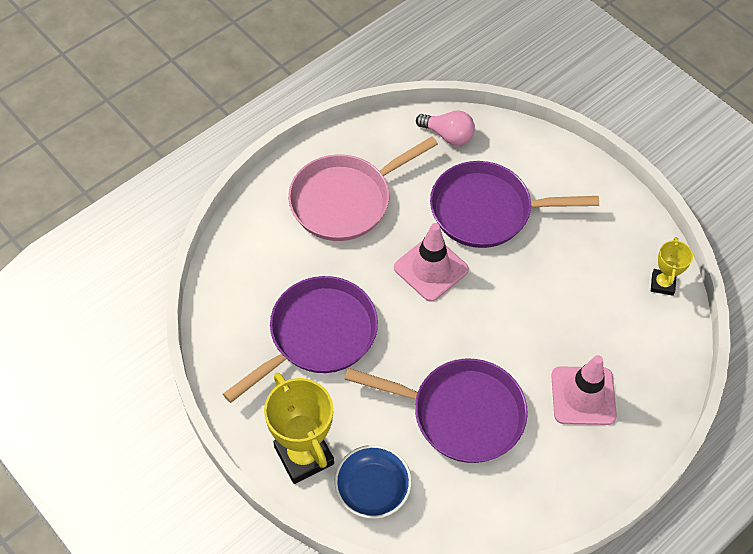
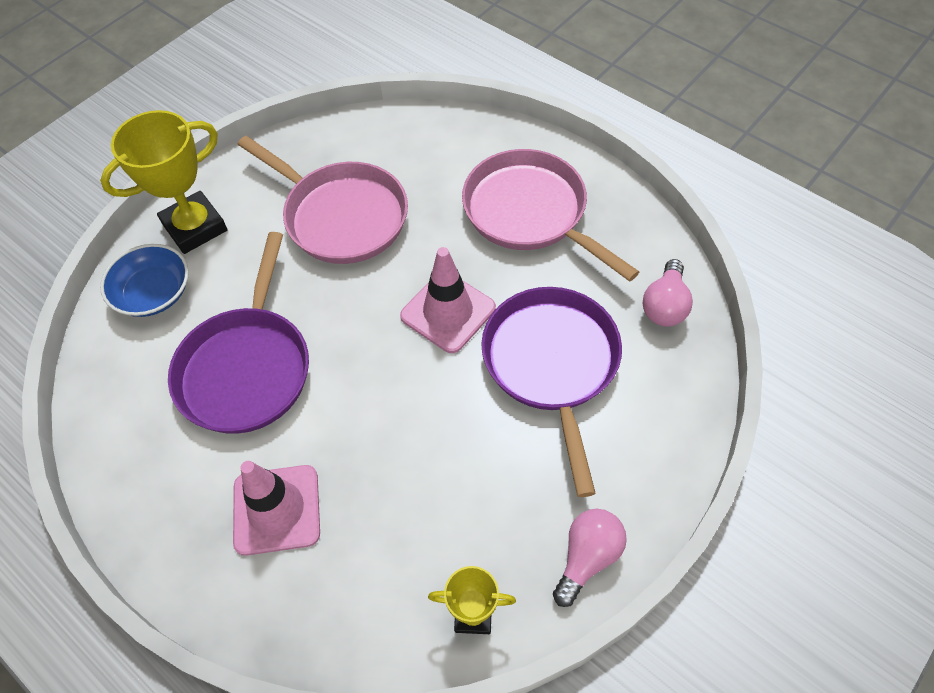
camera: 85 degrees right, 0 degrees up
(318, 335) = (341, 216): purple pan -> pink pan
(629, 217) = (587, 557): none -> pink light bulb

